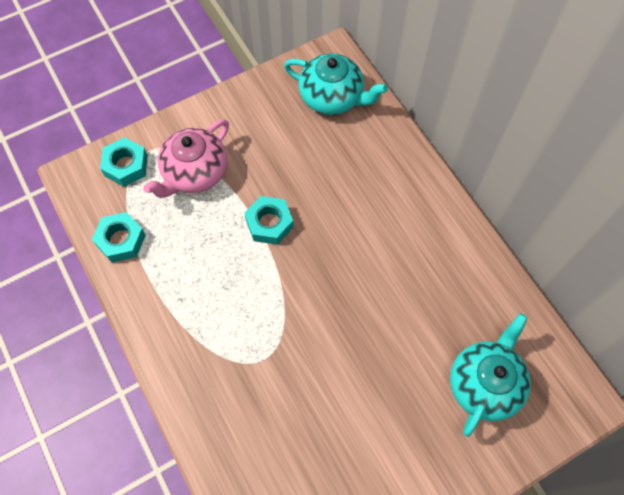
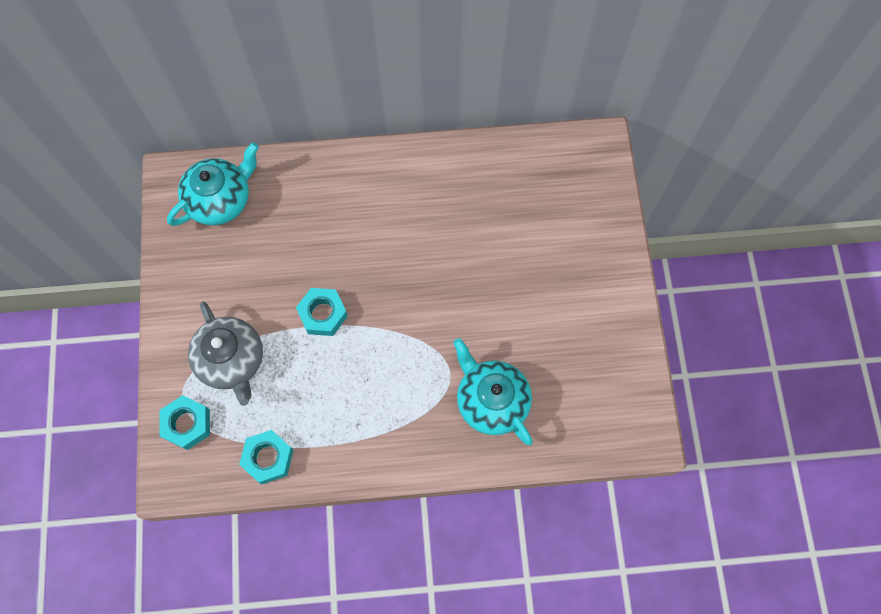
camera: 65 degrees left, 5 degrees up
(194, 173) = (232, 361): pink teapot -> grey teapot
(485, 383) = (552, 208): turquoise teapot -> turquoise teapot (491, 400)

